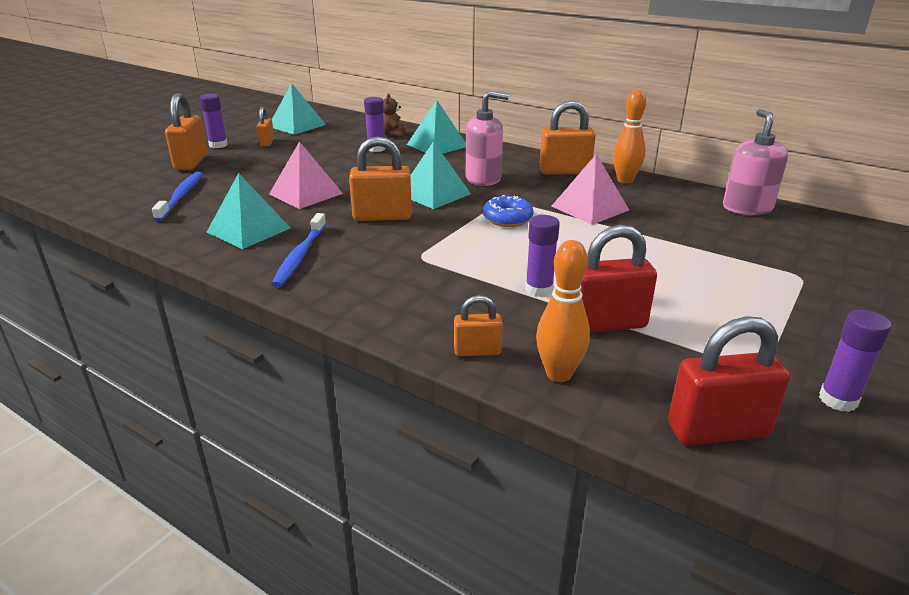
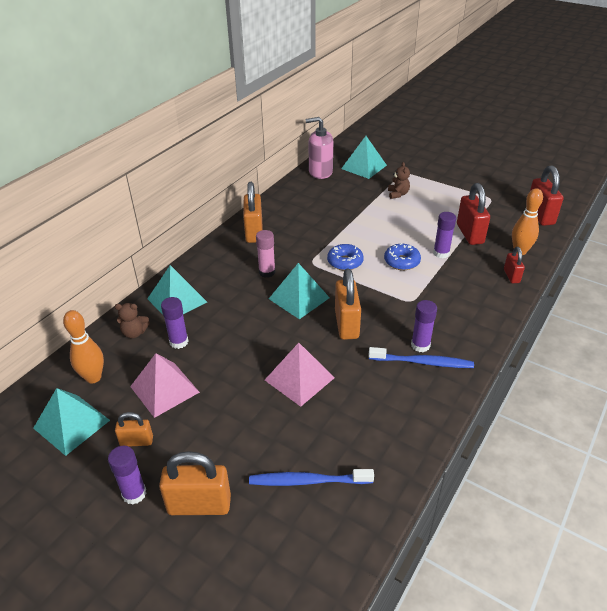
camera: 90 degrees left, 10 degrees up
(248, 230) = (382, 404): turquoise pyramid -> turquoise pyramid (364, 167)
(477, 351) = (511, 276): orange padlock -> red padlock
(483, 179) = (267, 272): pink soap dispenser -> pink glue stick
(512, 256) = (401, 262): none -> blue donut
(590, 208) = (323, 227): pink pyramid -> pink pyramid (165, 389)
(625, 180) = (273, 208): orange bowling pin -> orange bowling pin (93, 377)
(714, 265) = (398, 194): none -> brown teddy bear
(838, 400) = (506, 186): purple glue stick -> purple glue stick (420, 345)

